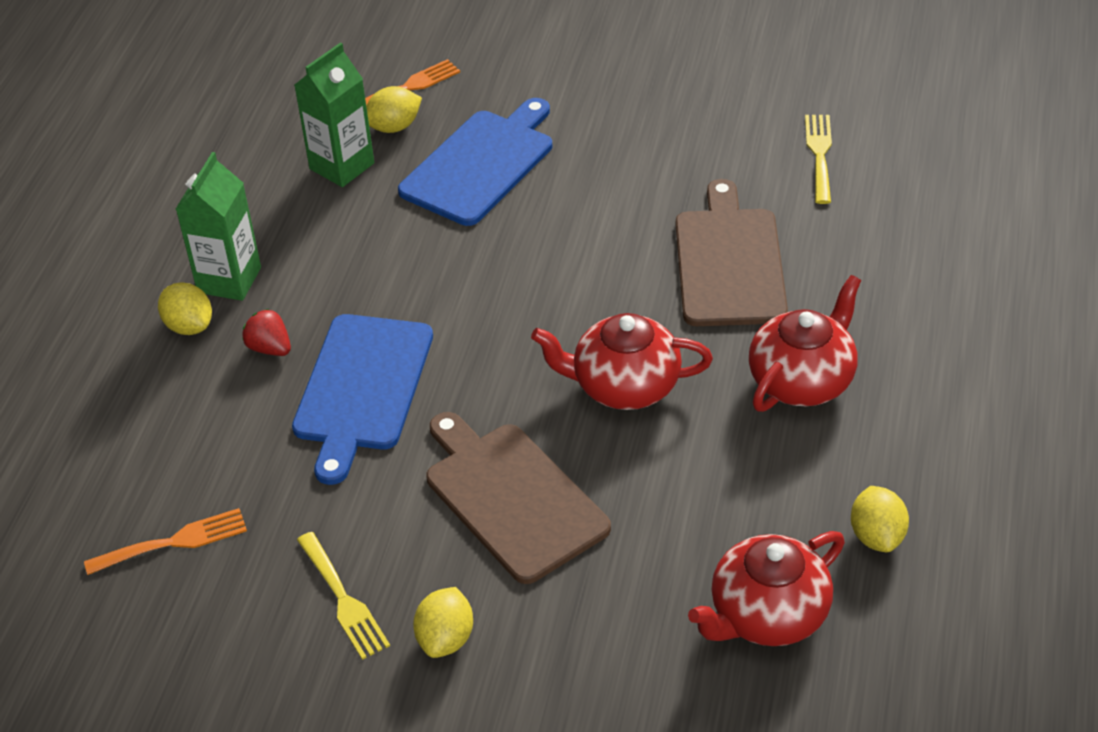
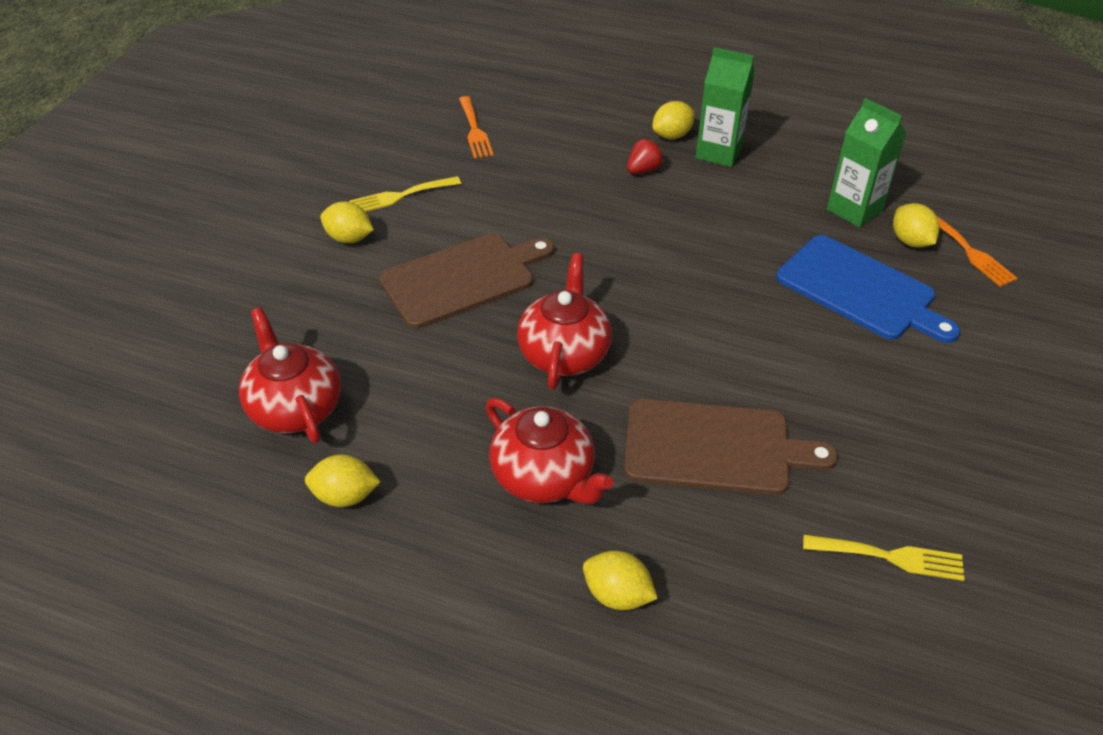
camera: 95 degrees right, 0 degrees up
(362, 388) = (593, 211): blue cutting board -> none
(918, 315) = (617, 595): none -> yellow lemon

